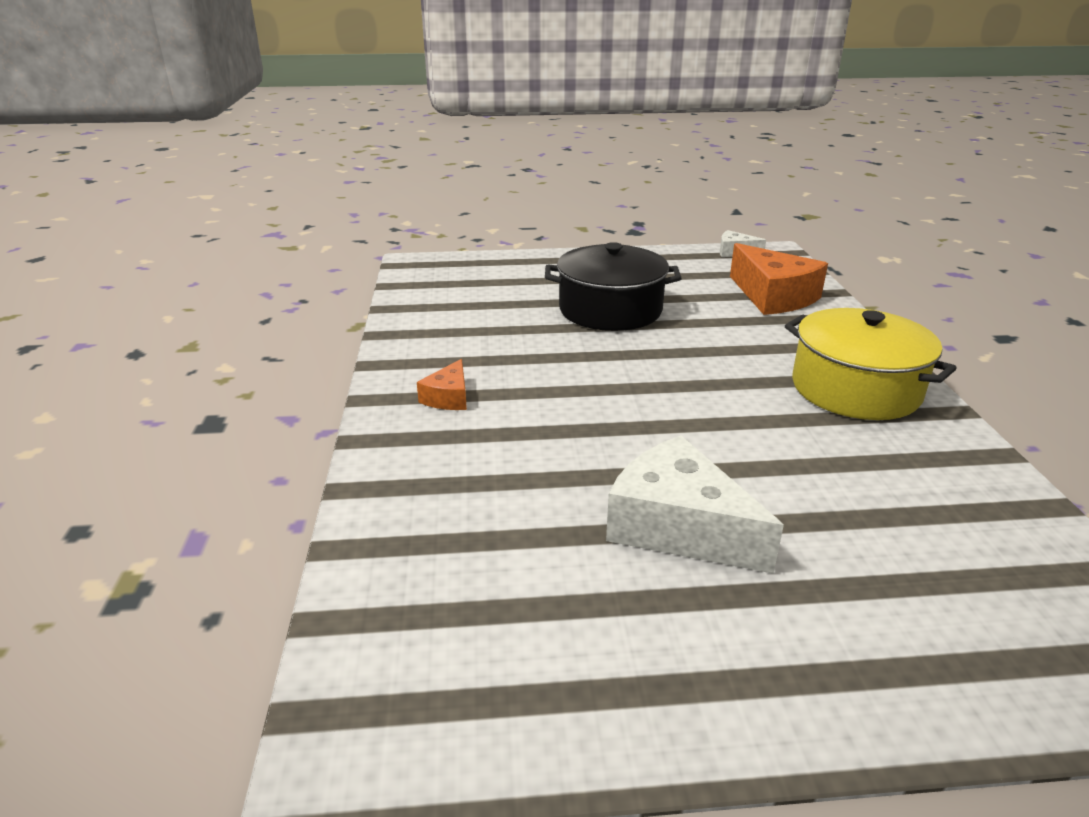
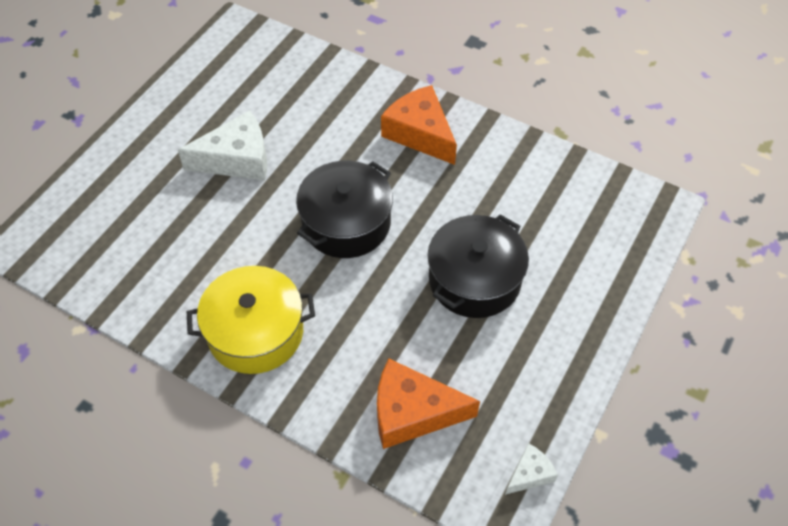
camera: 125 degrees right, 25 degrees up
(448, 397) = (420, 133): orange cheese -> orange cheese, size x1.98
(649, 393) = (346, 223): none -> black pot

